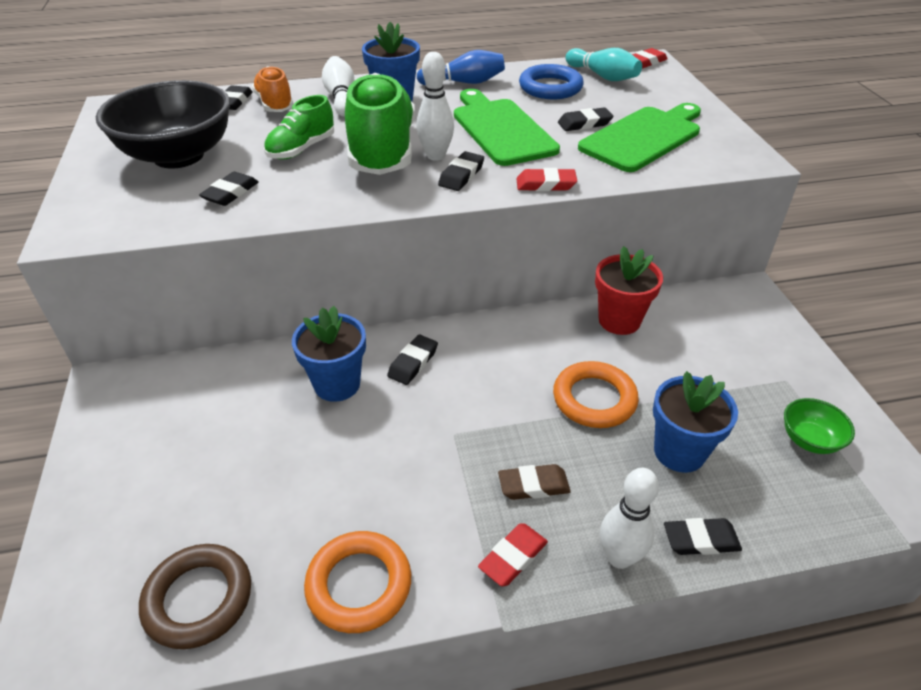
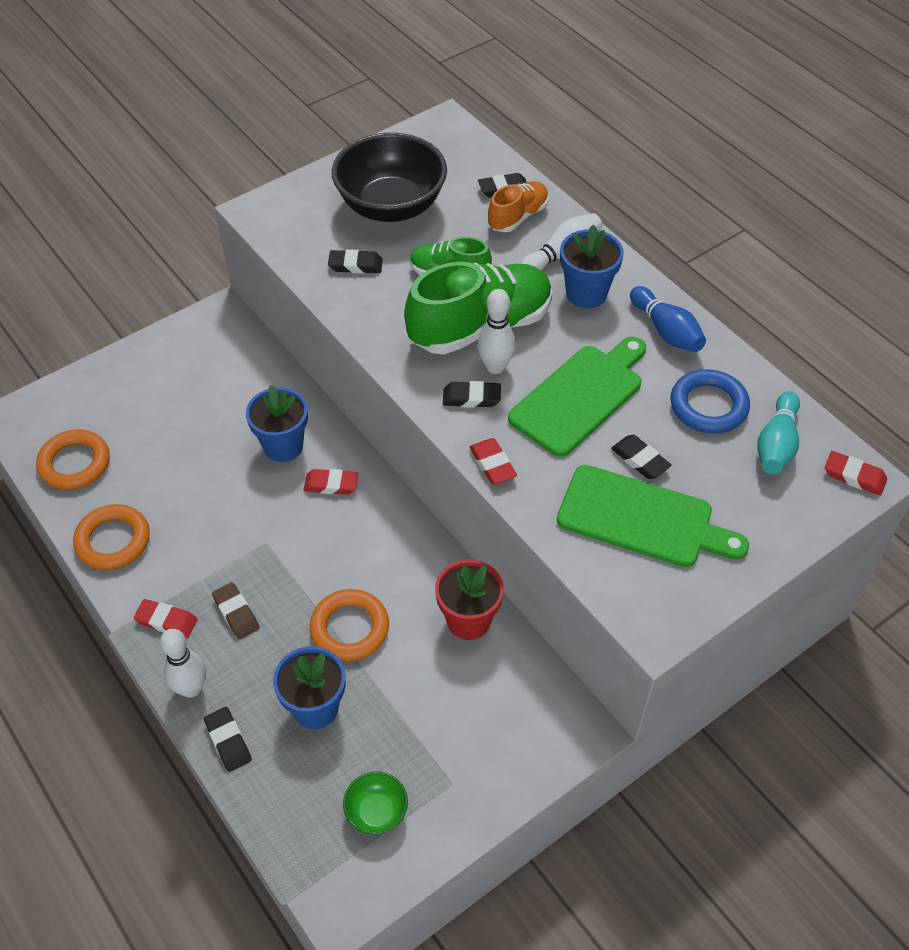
camera: 65 degrees right, 10 degrees up
(198, 599) = (75, 463): brown ring -> orange ring
(413, 363) = (331, 484): black eraser -> red eraser

